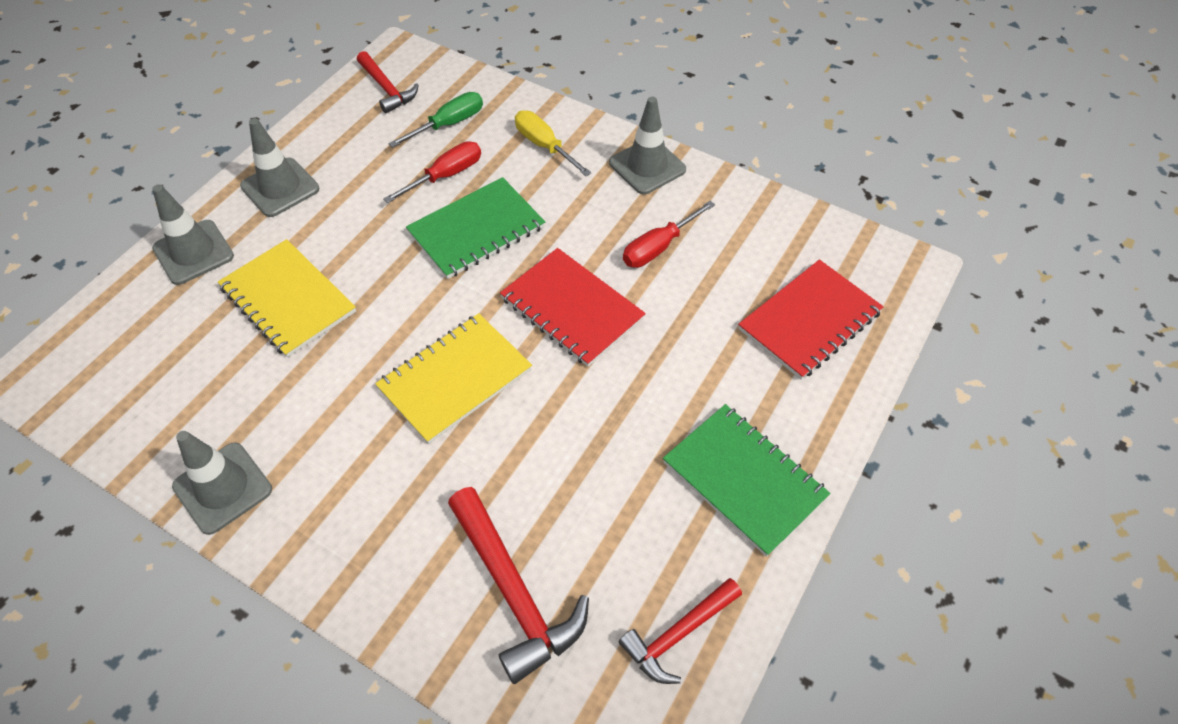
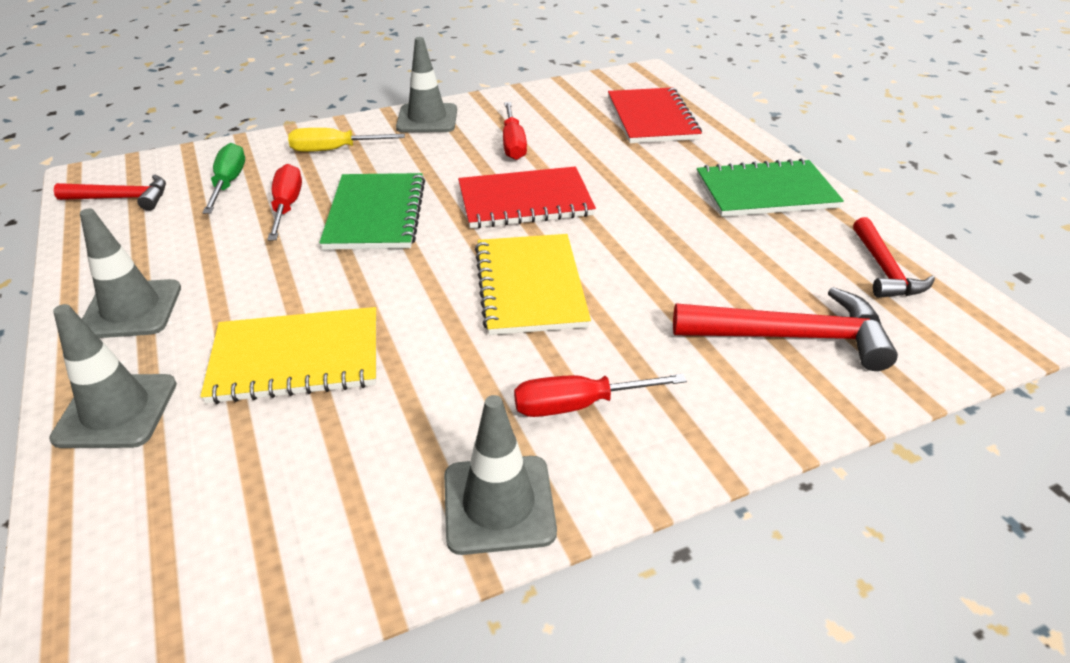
camera: 55 degrees left, 15 degrees down
(338, 482) = (577, 405): none -> red screwdriver

